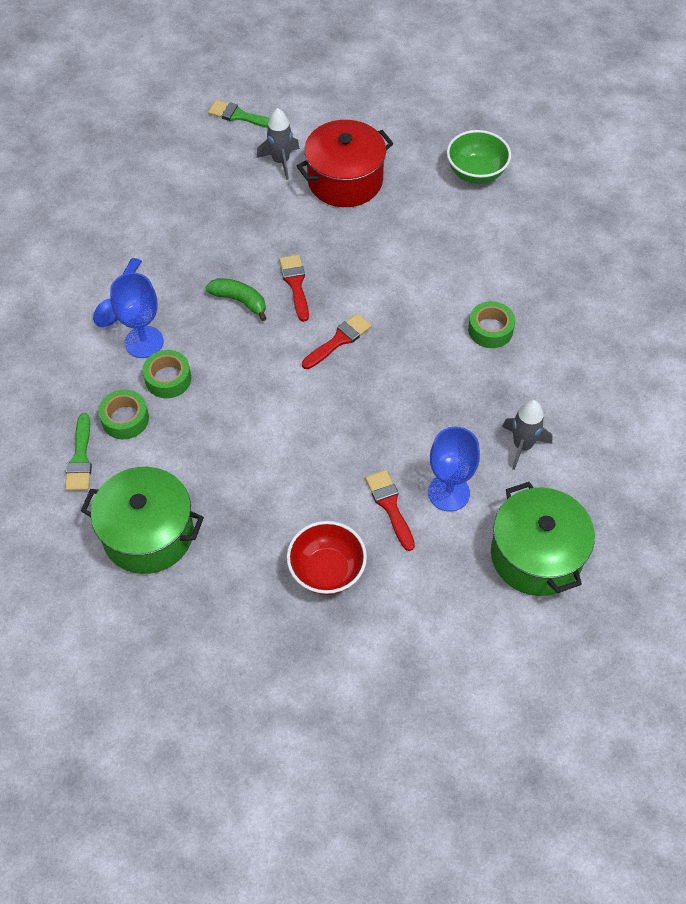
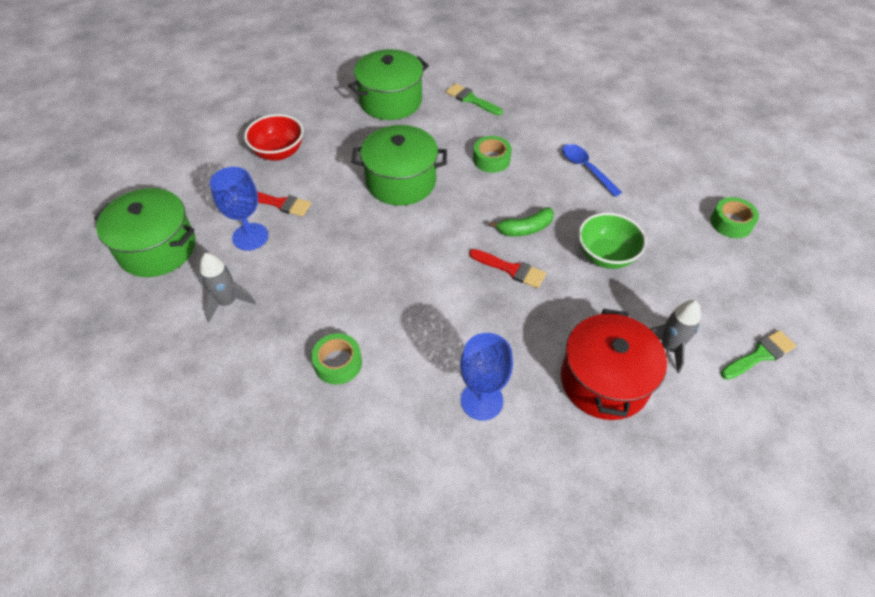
camera: 130 degrees right, 5 degrees down
(125, 419) = (480, 128): green tape -> green tape (731, 223)
(144, 342) = (535, 164): blue goblet -> blue goblet (481, 401)
(266, 430) = (401, 181): none -> green pot
(339, 340) = (431, 261): red brush -> none
(476, 173) = (524, 508): green bowl -> green bowl (606, 255)

